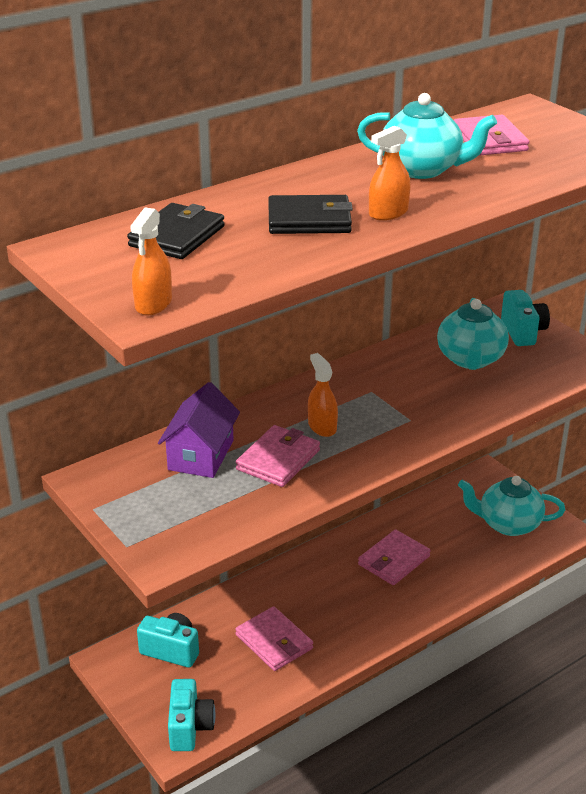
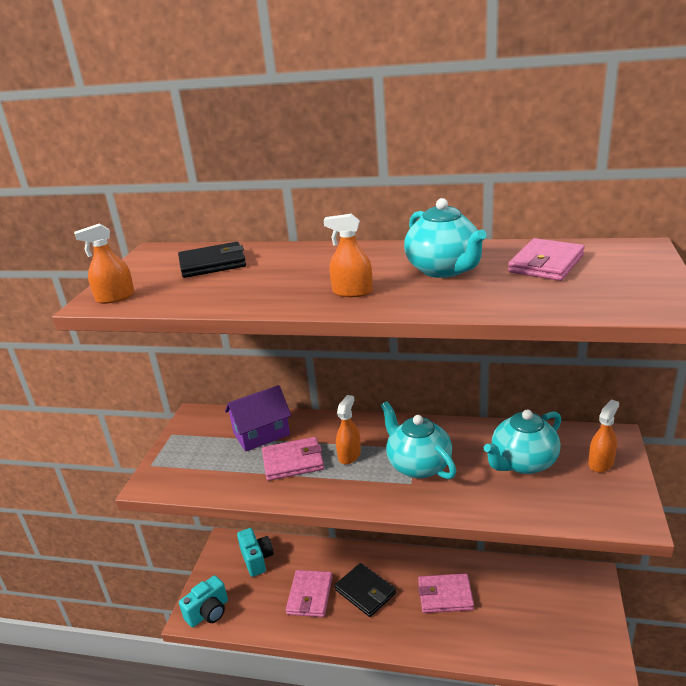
camera: 50 degrees right, 5 degrees down
(309, 220) = (297, 279): black wallet -> black wallet (365, 591)
(508, 524) = (564, 628): turquoise teapot -> turquoise teapot (418, 465)
(522, 332) = (601, 463): turquoise camera -> orange spray bottle

